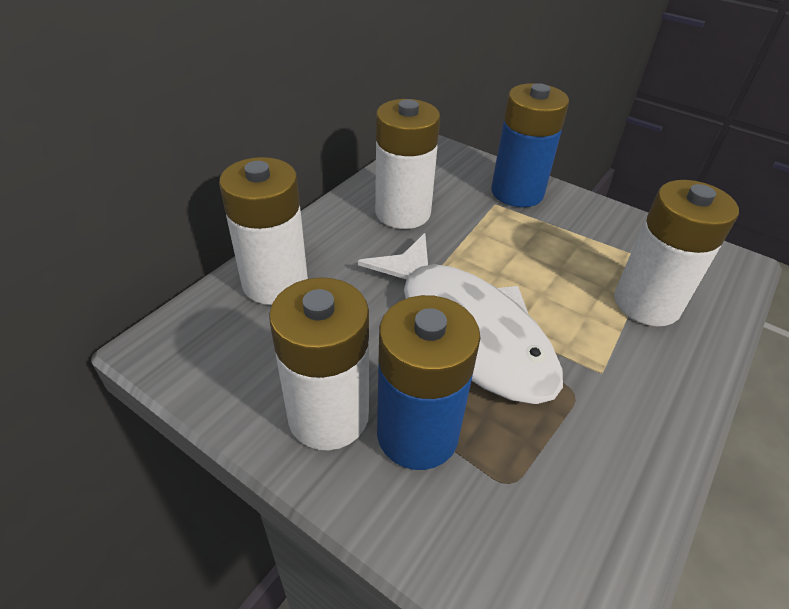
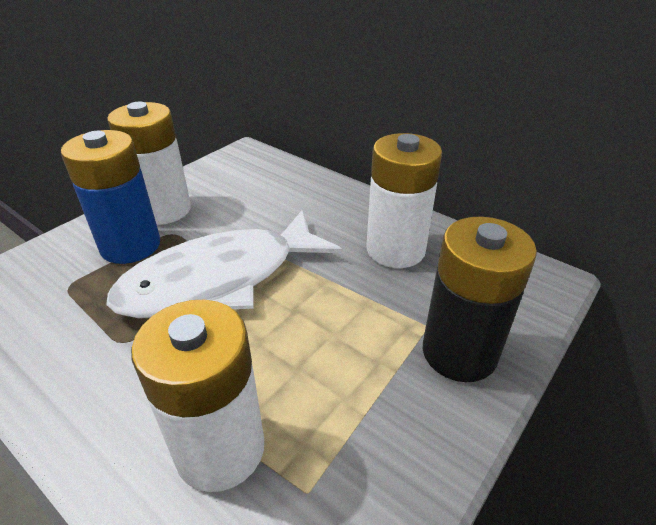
camera: 95 degrees right, 5 degrees down
(275, 283) = (295, 185): white battery -> none
(517, 192) = (459, 352): blue battery -> black battery

